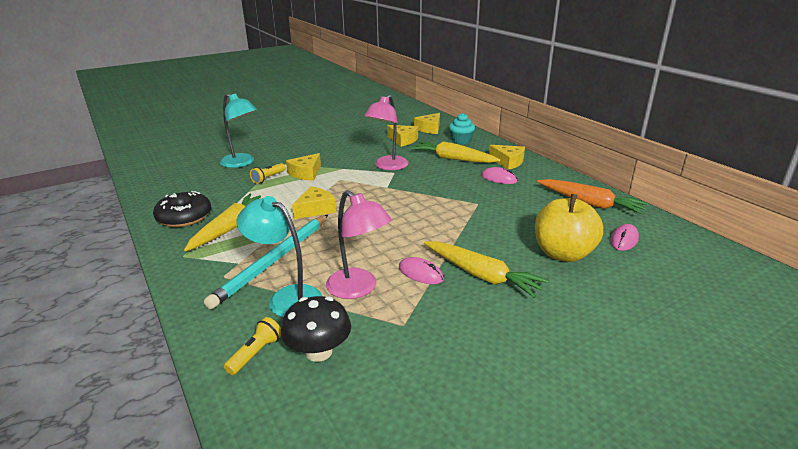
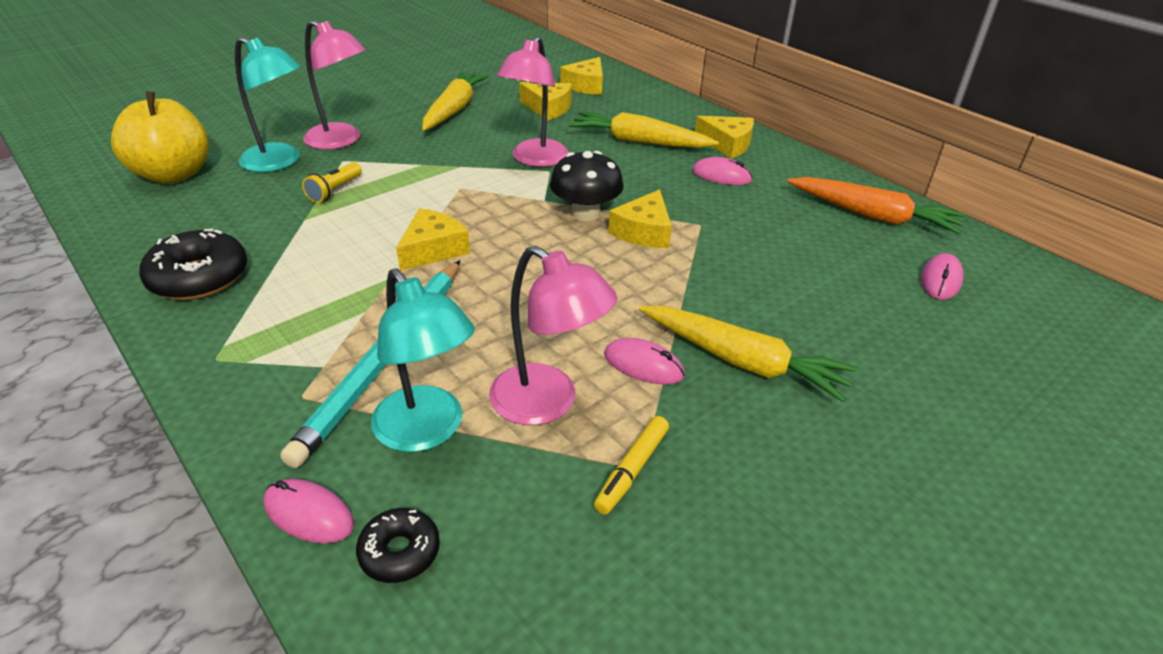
camera: 10 degrees left, 10 degrees up
(212, 331) = (309, 514): none -> pink mouse
(230, 228) = (290, 295): yellow carrot -> yellow carrot (454, 110)
(255, 353) = (400, 552): yellow flashlight -> black donut
(279, 153) = (341, 140): none -> pink lamp
(286, 297) = (427, 431): turquoise lamp -> turquoise lamp turned 150 degrees counterclockwise
(306, 173) = (399, 178): yellow cheese -> yellow cheese (644, 232)
(318, 351) = (511, 537): black mushroom -> black mushroom (585, 213)
(398, 325) = (632, 470): none -> yellow marker
(461, 140) = (642, 106): turquoise cupcake -> none
(563, 254) = (857, 311): yellow apple -> yellow apple (174, 174)

